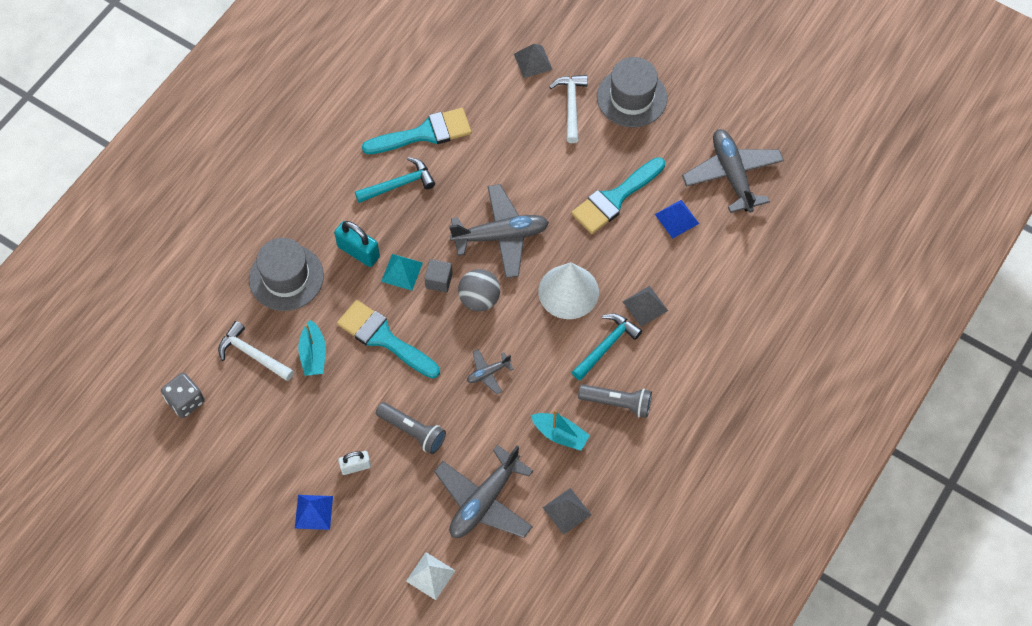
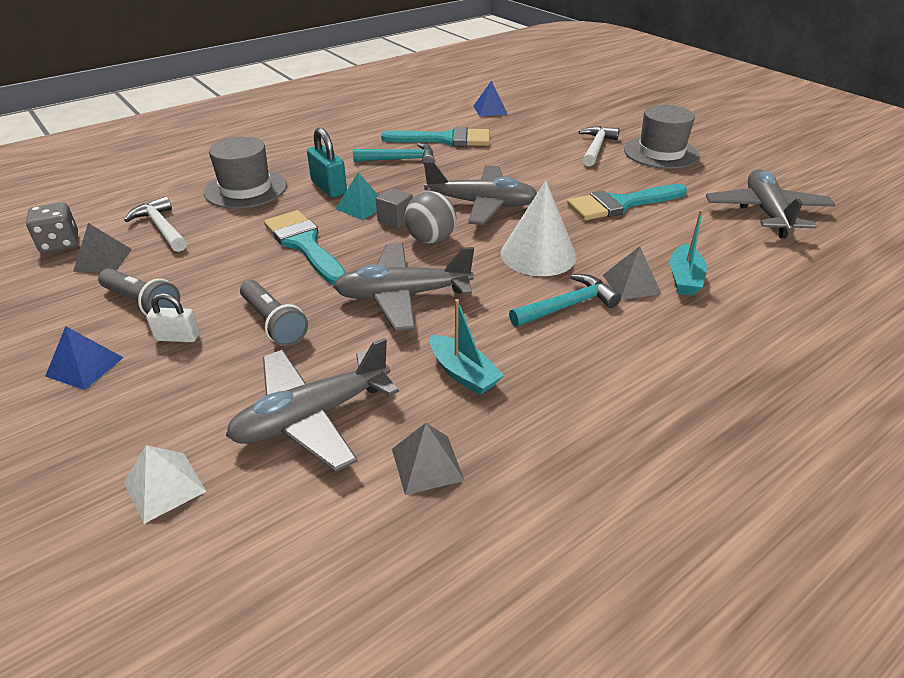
camera: 20 degrees right, 25 degrees down
(313, 354) = (221, 240): turquoise boat -> turquoise boat (684, 279)
(488, 373) = (403, 296): grey plane -> grey plane, size x2.10
(533, 61) = (569, 123): grey pyramid -> grey pyramid (103, 260)
(617, 403) = (561, 362): grey flashlight -> grey flashlight (142, 303)
(677, 219) = (691, 229): blue pyramid -> blue pyramid (490, 110)

